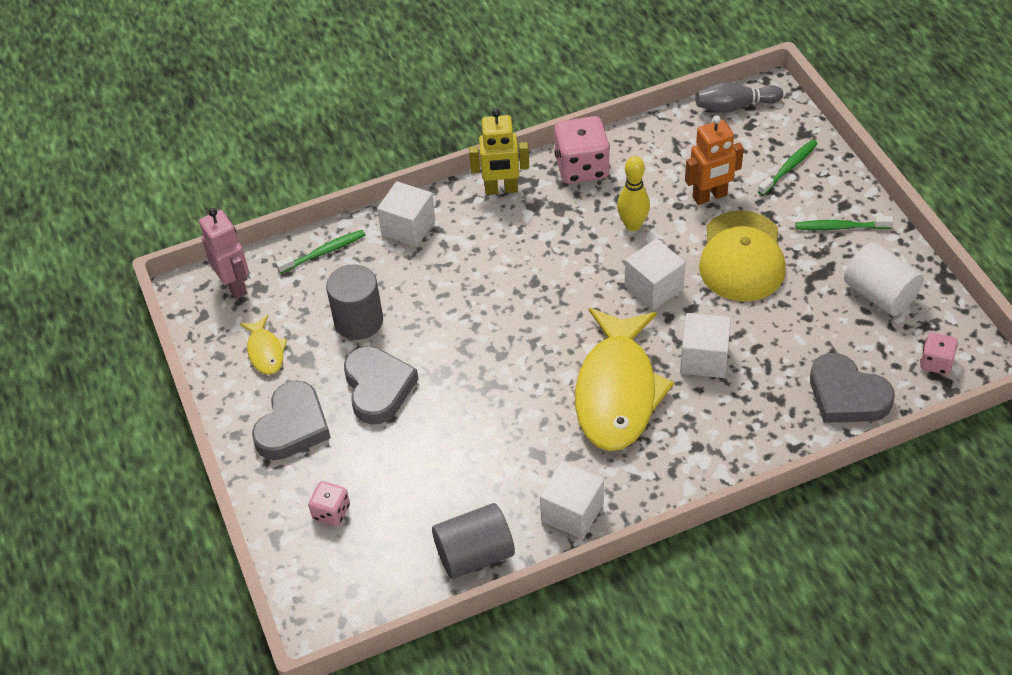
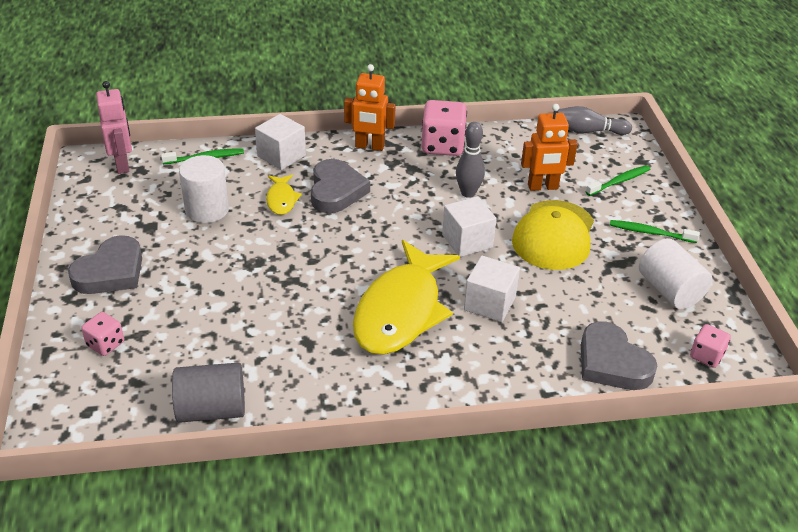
camera: 10 degrees right, 10 degrees down
(265, 351) = (120, 214): yellow fish -> yellow fish (281, 200)
(358, 321) = (207, 210): grey cylinder -> white cylinder
(378, 388) = (197, 260): grey heart -> grey heart (336, 191)
(501, 189) = (369, 146): yellow robot -> orange robot
(572, 512) = (316, 397): white cube -> none
(633, 225) = (468, 193): yellow bowling pin -> grey bowling pin

